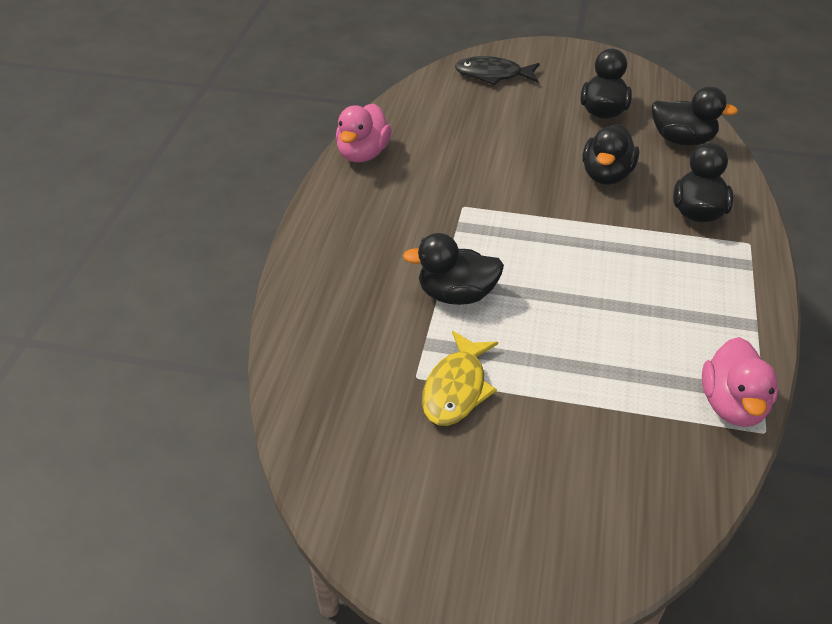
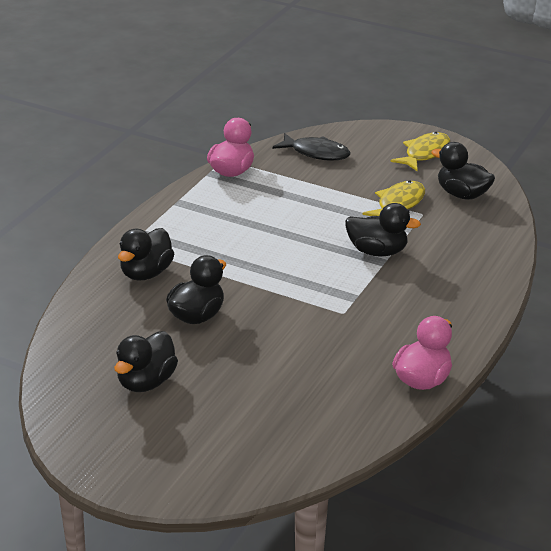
camera: 165 degrees left, 10 degrees down
(450, 534) = (424, 153): none -> yellow fish
(493, 75) = (236, 456): black fish -> black fish (316, 153)
(682, 140) = (95, 336): black duck -> black duck (462, 194)

